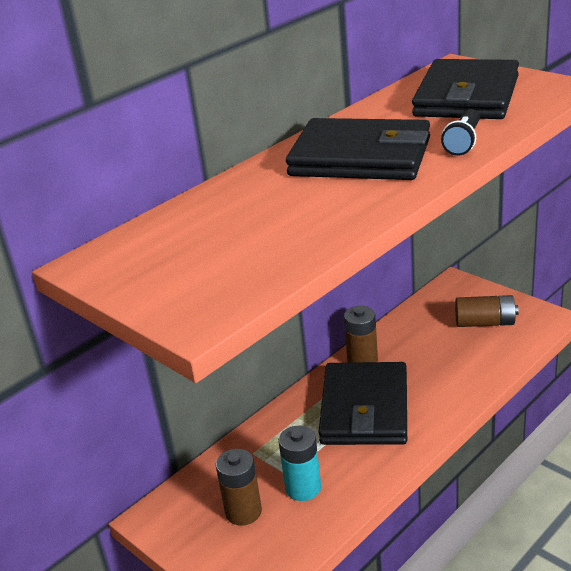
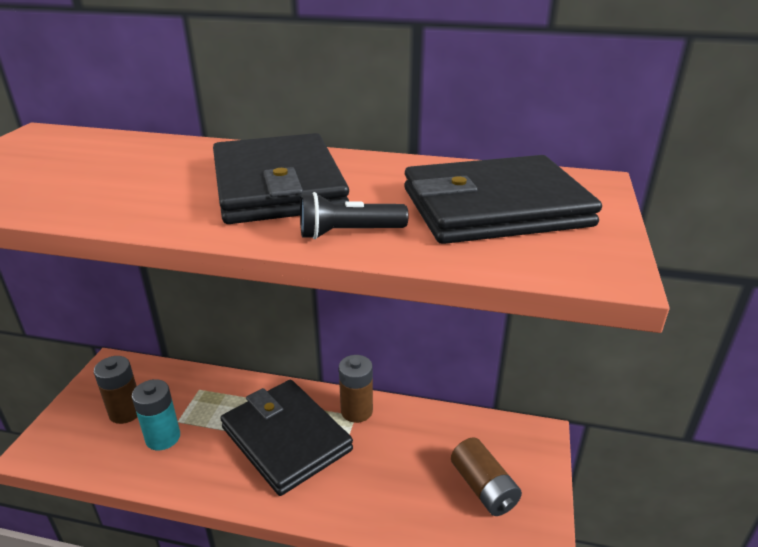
camera: 55 degrees right, 0 degrees up
(365, 408) = (286, 439): black wallet -> black wallet turned 75 degrees clockwise

